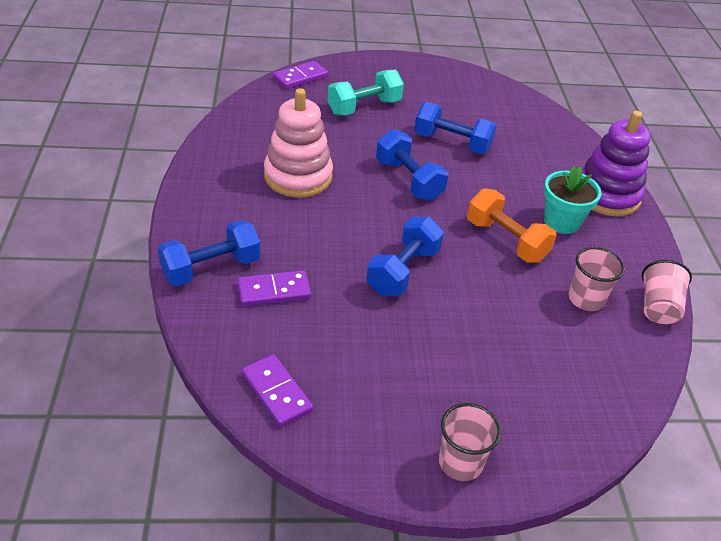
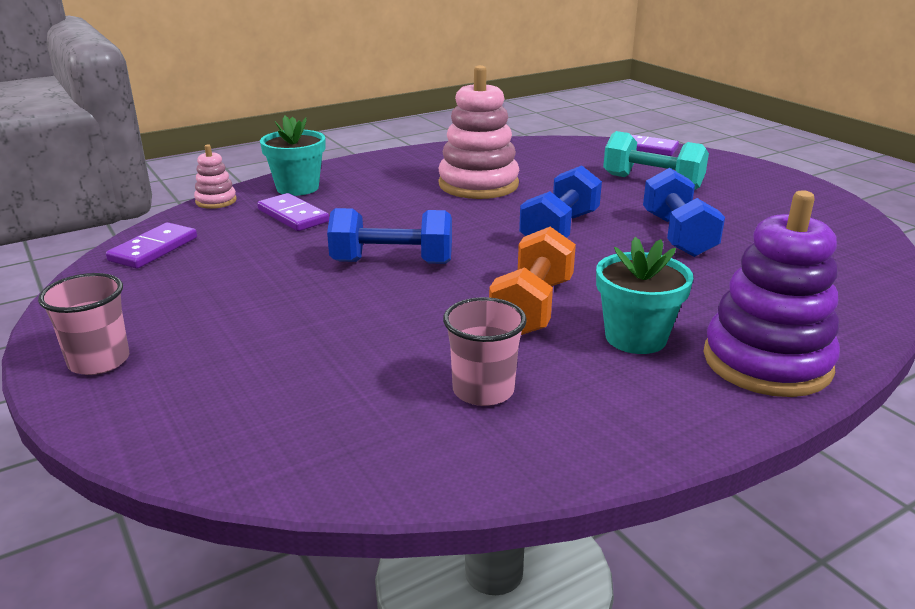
camera: 65 degrees right, 15 degrees down
(195, 326) = (216, 201): none -> pink stacking toy
(211, 268) = (297, 188): blue dumbbell -> turquoise flower pot
(658, 307) = (544, 464): pink cup -> none

